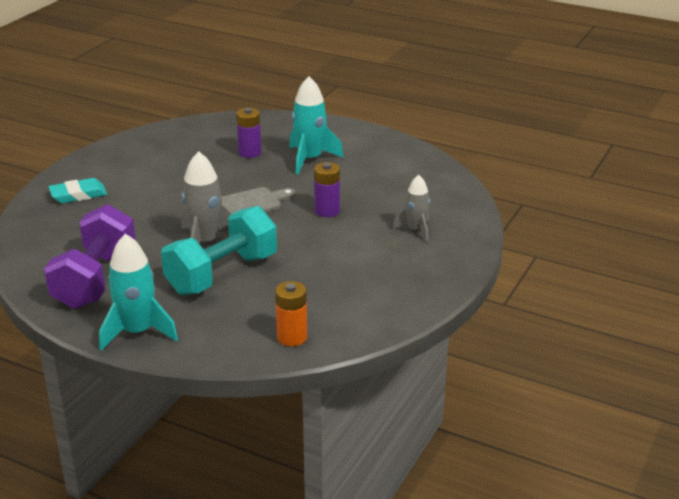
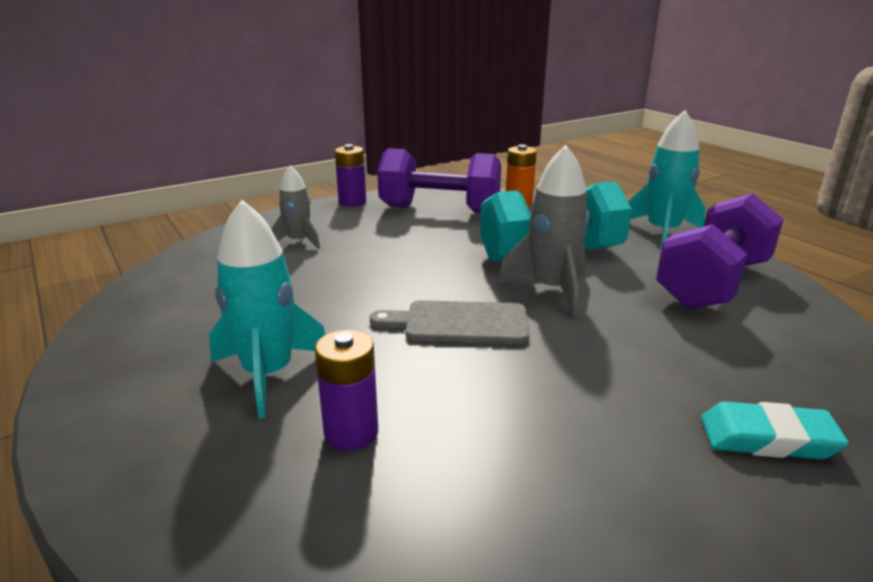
camera: 150 degrees left, 5 degrees down
(327, 211) = (360, 285): purple battery -> purple battery (352, 202)
(354, 300) = (440, 210): none -> purple dumbbell

